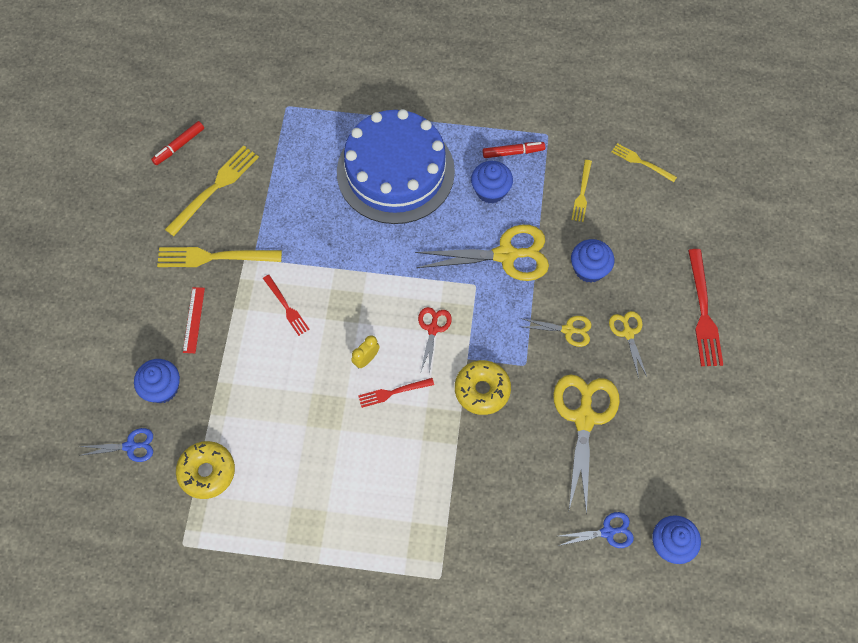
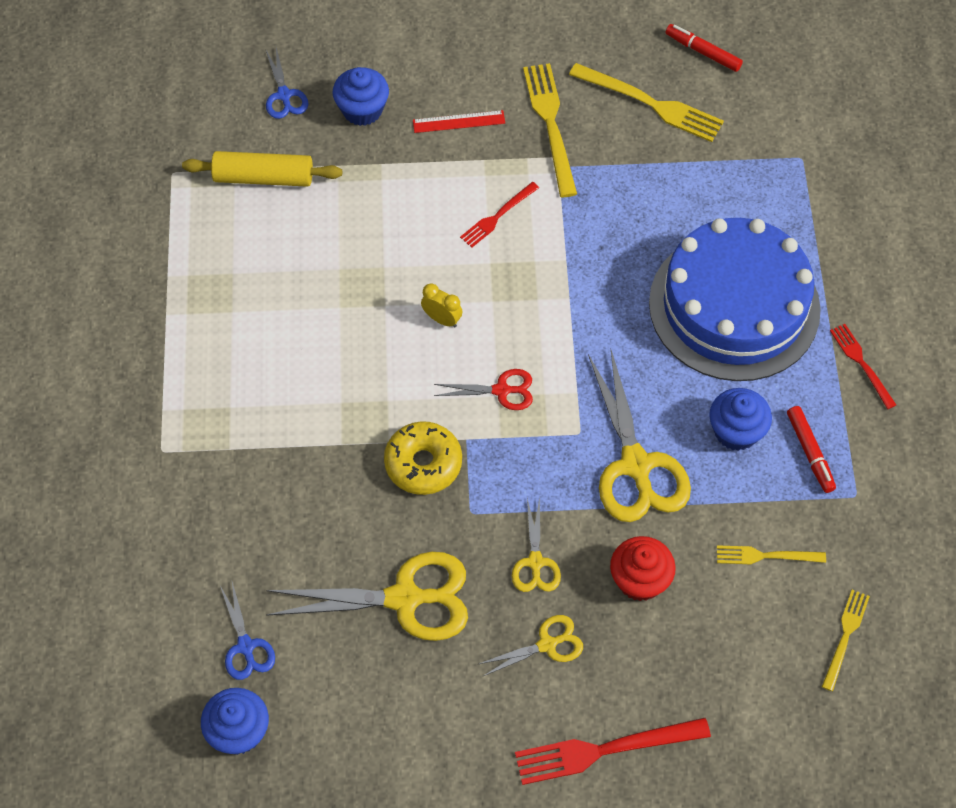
camera: 80 degrees right, 5 degrees down
(207, 472) = (263, 178): yellow donut -> yellow rolling pin
(393, 392) = (401, 358): red fork -> red fork (861, 363)
(589, 269) = (640, 580): blue cupcake -> red cupcake

